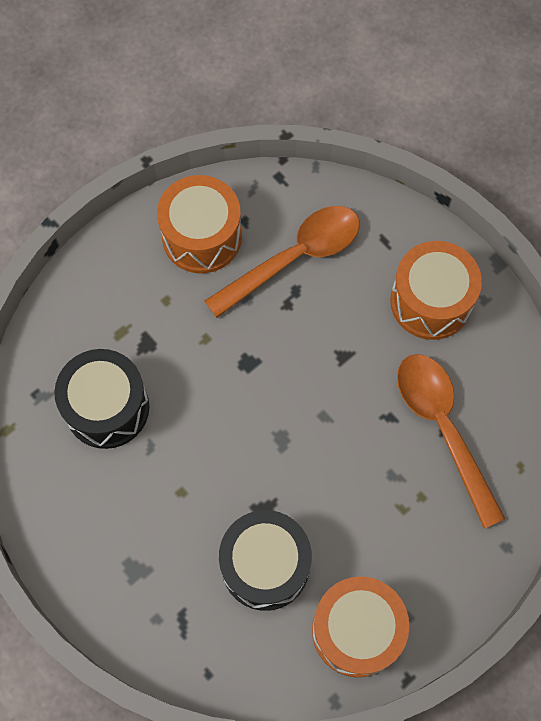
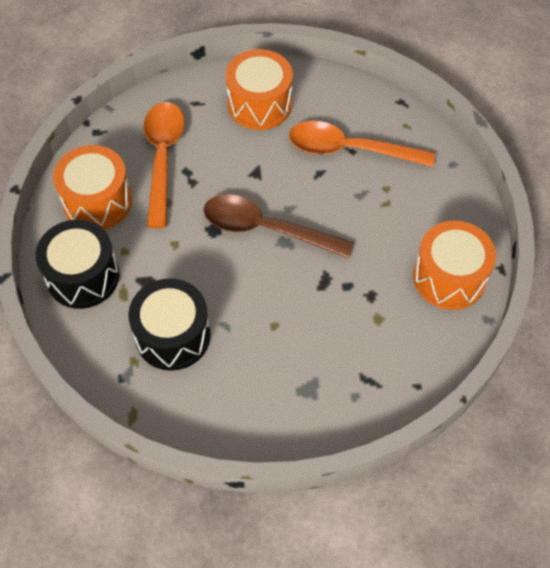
camera: 55 degrees left, 10 degrees down
(265, 565) = (366, 304): black drum -> black drum (83, 276)
(284, 412) = (267, 229): none -> brown spoon

